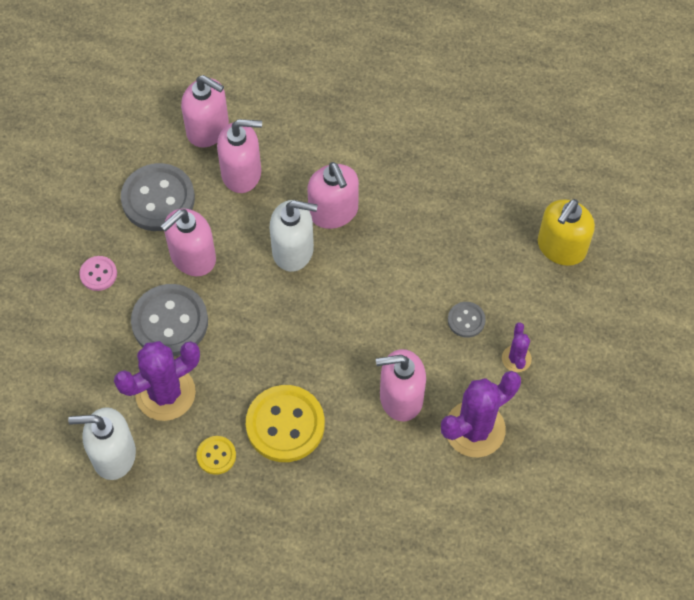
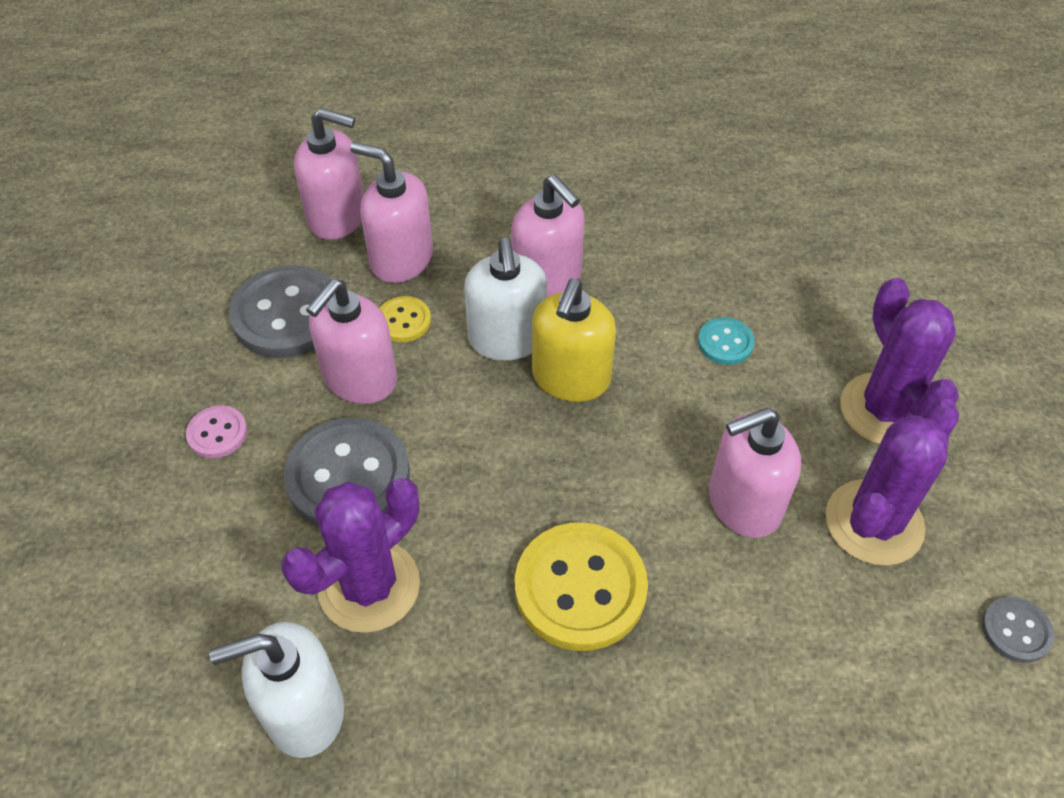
camera: 15 degrees left, 10 degrees down
(216, 455) = (483, 667): yellow button -> yellow button (403, 321)
(242, 173) = (401, 259): pink soap dispenser -> pink soap dispenser turned 135 degrees counterclockwise
(293, 250) = (507, 339): white soap dispenser -> white soap dispenser turned 90 degrees clockwise
(433, 286) = (725, 343): none -> turquoise button
(466, 320) = (790, 375): grey button -> grey button (1016, 630)
(516, 358) = (885, 410): purple cactus -> purple cactus, size x1.99
(561, 247) = (874, 259): yellow soap dispenser -> yellow soap dispenser (570, 378)

